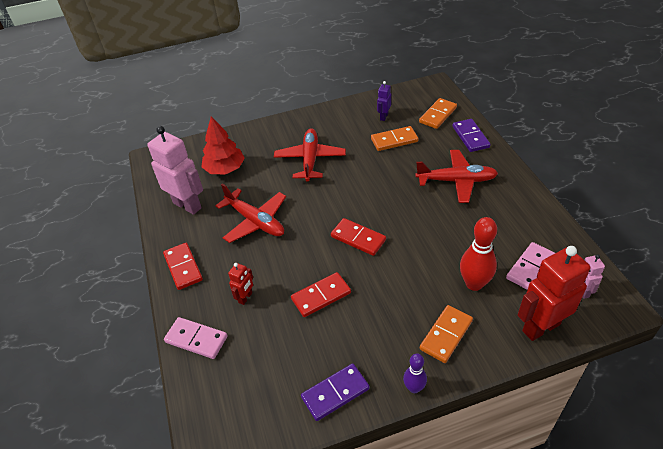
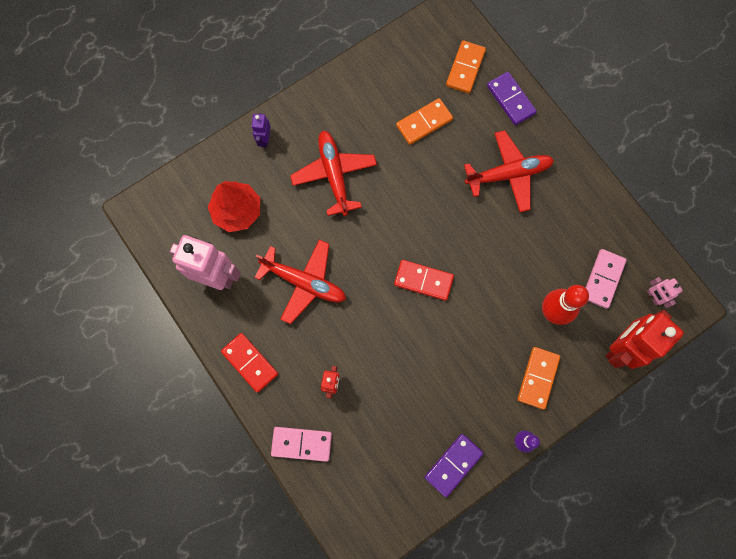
camera: 20 degrees left, 30 degrees up
(321, 296) = (407, 363): red domino -> none
(383, 117) = (401, 83): purple robot -> purple robot (264, 139)

